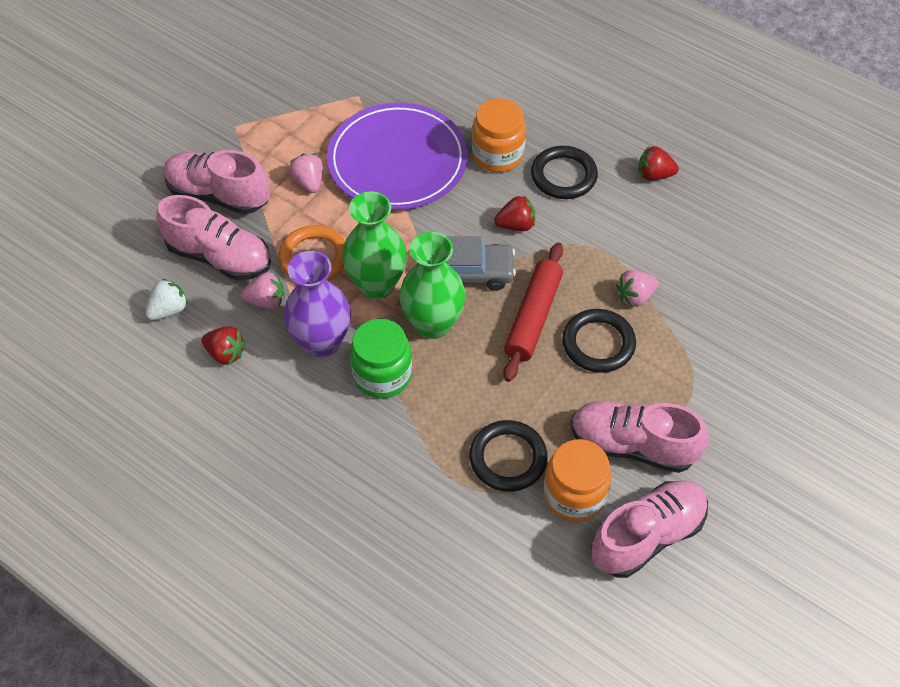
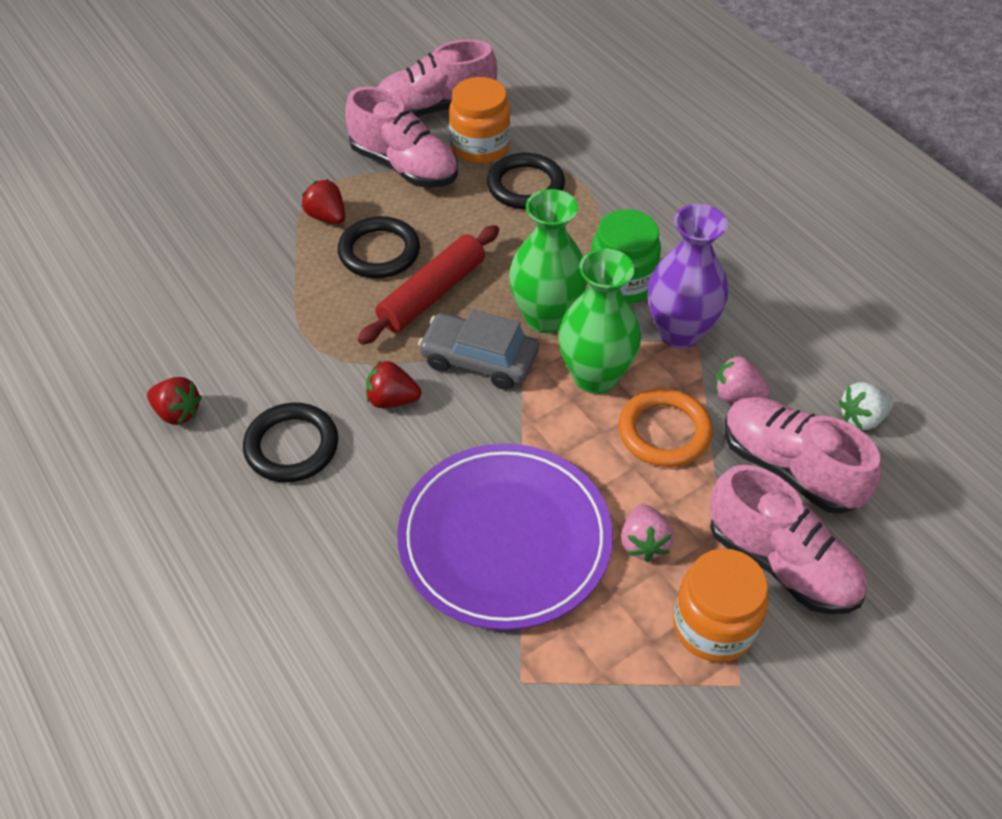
camera: 160 degrees left, 5 degrees down
(226, 353) = (795, 350): red strawberry -> red strawberry (327, 217)
(497, 155) = (360, 504): orange jar -> orange jar (713, 626)
(635, 296) = (309, 284): pink strawberry -> none

